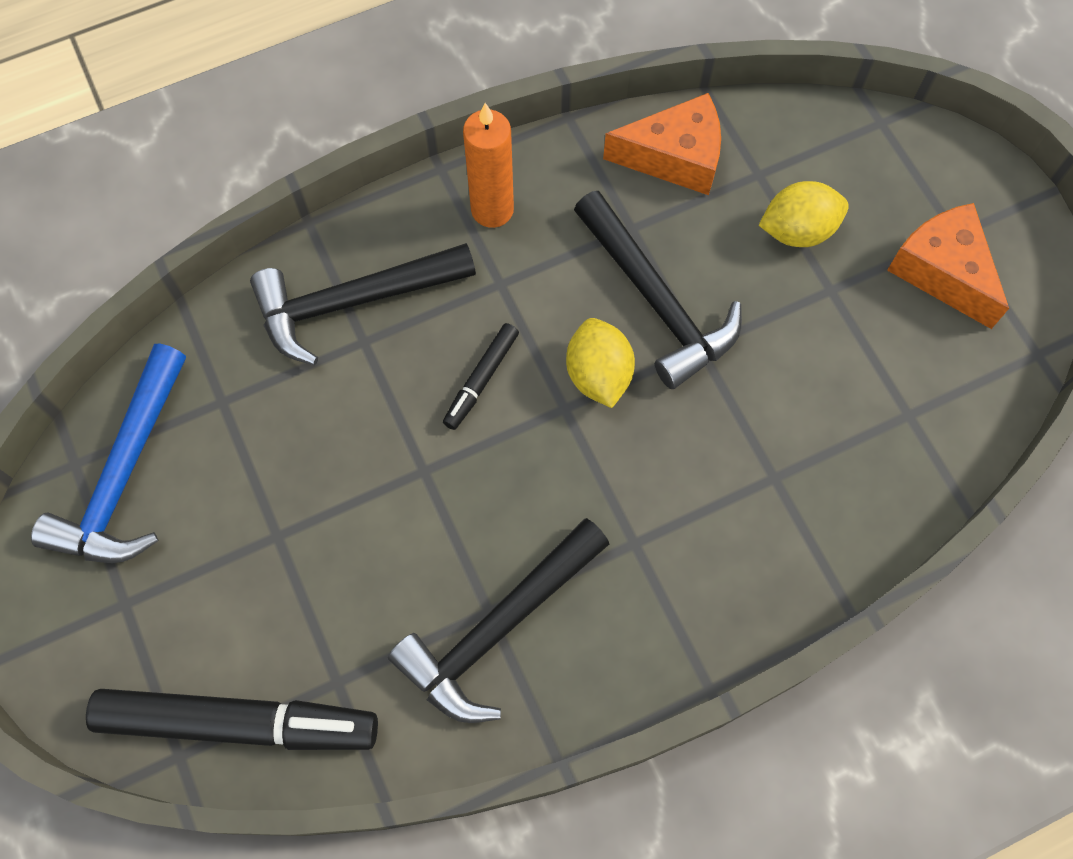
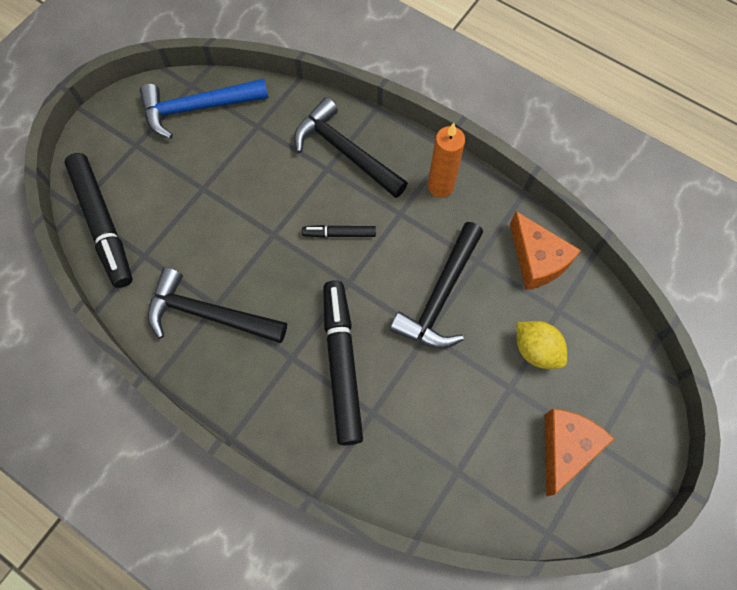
camera: 60 degrees right, 0 degrees up
(598, 374) = (377, 289): yellow lemon -> none
(682, 479) = (342, 364): none -> black marker

